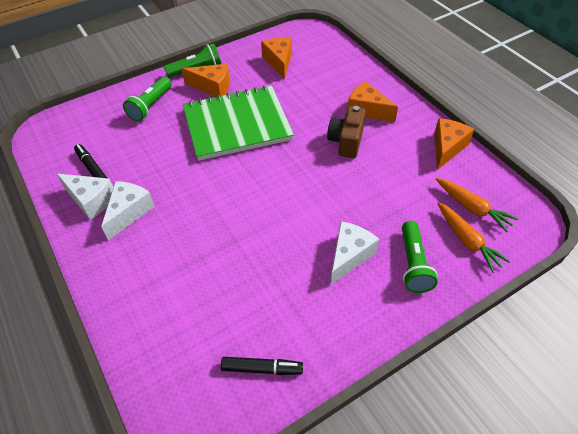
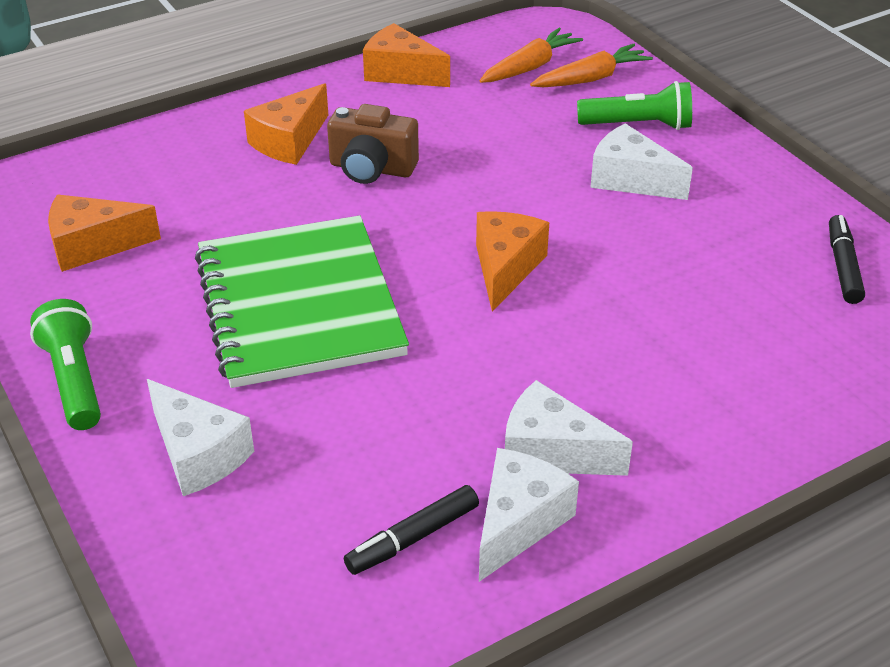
camera: 90 degrees left, 10 degrees down
(150, 106) = (198, 454): green flashlight -> white cheese
(212, 87) = (154, 348): orange cheese -> orange cheese (505, 268)

